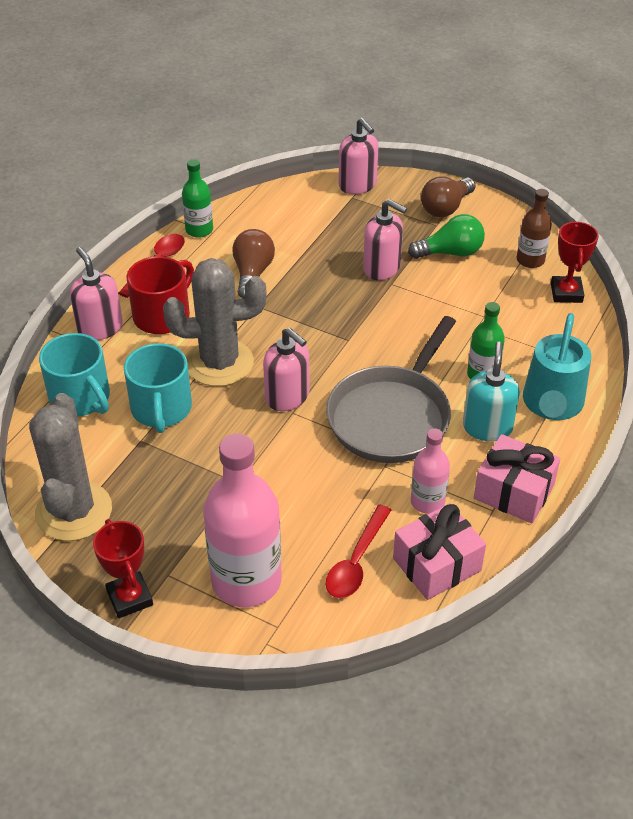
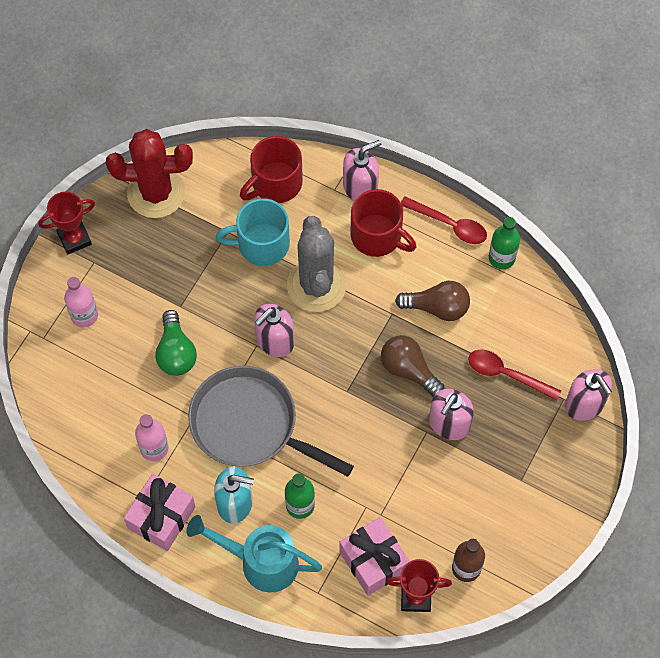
camera: 90 degrees right, 20 degrees up
(73, 511) = (156, 193): grey cactus -> red cactus
(81, 398) = (275, 183): turquoise mug -> red mug
(246, 581) = (84, 315): pink bottle -> pink bottle, size x0.52
(356, 561) = (97, 392): red spoon -> red spoon (506, 374)
(357, 185) = (584, 404): pink soap dispenser -> pink soap dispenser turned 90 degrees counterclockwise
(437, 564) = (91, 451): pink gift -> pink gift (373, 561)
(446, 208) = (550, 491): brown light bulb -> brown light bulb (408, 370)
(450, 253) = (475, 490): green light bulb -> green light bulb (176, 352)

